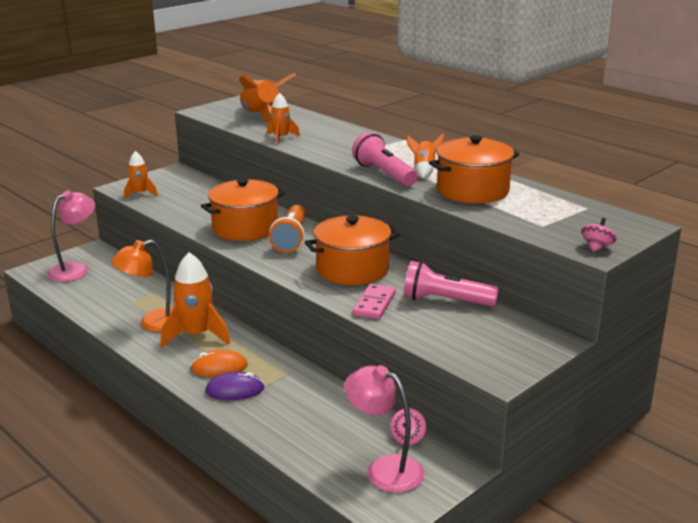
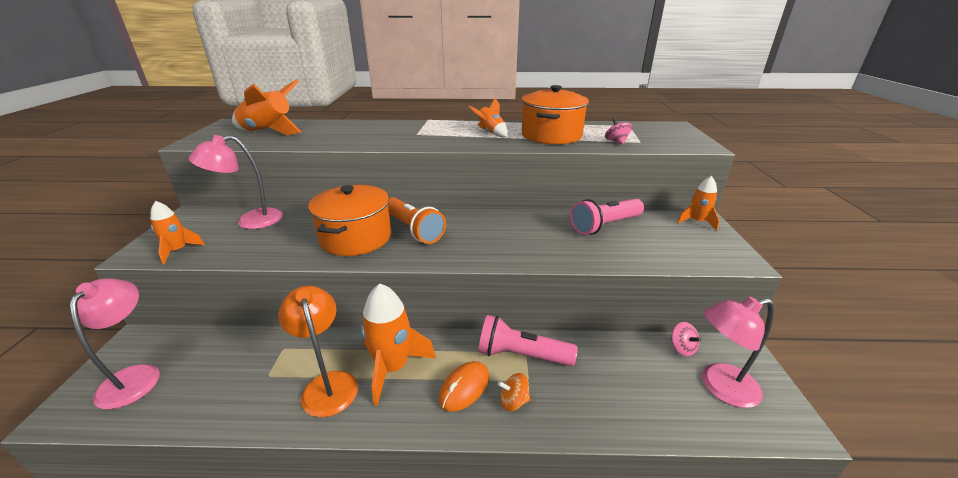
camera: 45 degrees left, 5 degrees up
(153, 323) = (328, 384): orange lamp -> orange lamp turned 135 degrees clockwise
(202, 189) = (250, 221): none -> pink lamp
(235, 390) = (513, 401): purple mouse -> orange spinning top
(281, 138) = (327, 142): orange rocket -> orange rocket (696, 222)
(352, 269) = (506, 232): orange pot -> none
(374, 304) = (574, 251): pink domino -> none
(384, 174) = (471, 143): pink flashlight -> pink flashlight (521, 355)
(597, 247) = (695, 143): pink spinning top -> pink spinning top (616, 142)

